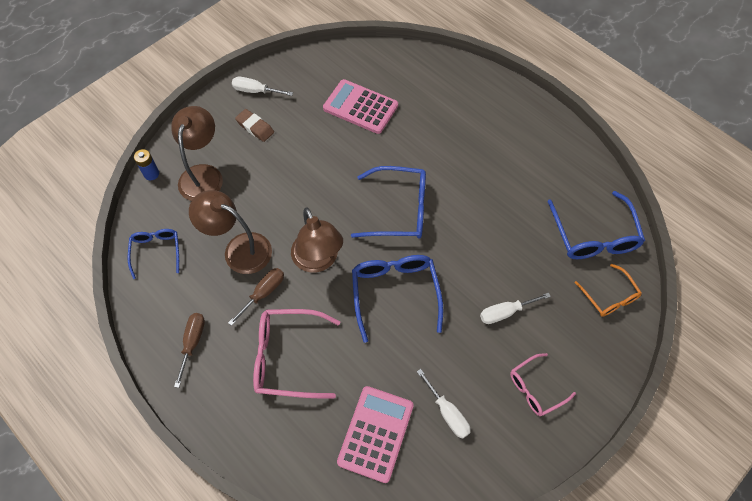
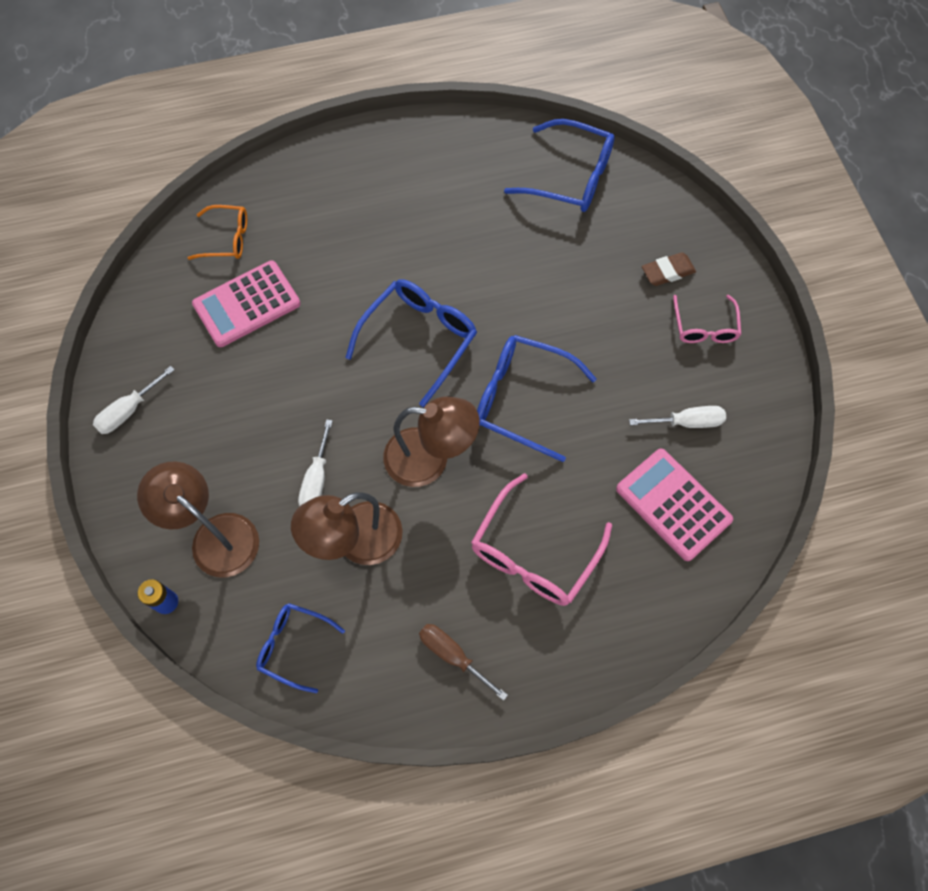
camera: 60 degrees left, 5 degrees up
(255, 127) = (187, 438): brown eraser -> brown eraser (667, 272)
(263, 293) = (435, 541): brown screwdriver -> none
(505, 312) = (607, 306): white screwdriver -> white screwdriver (316, 480)
(609, 296) = (644, 205): orange glasses -> orange glasses (227, 239)

